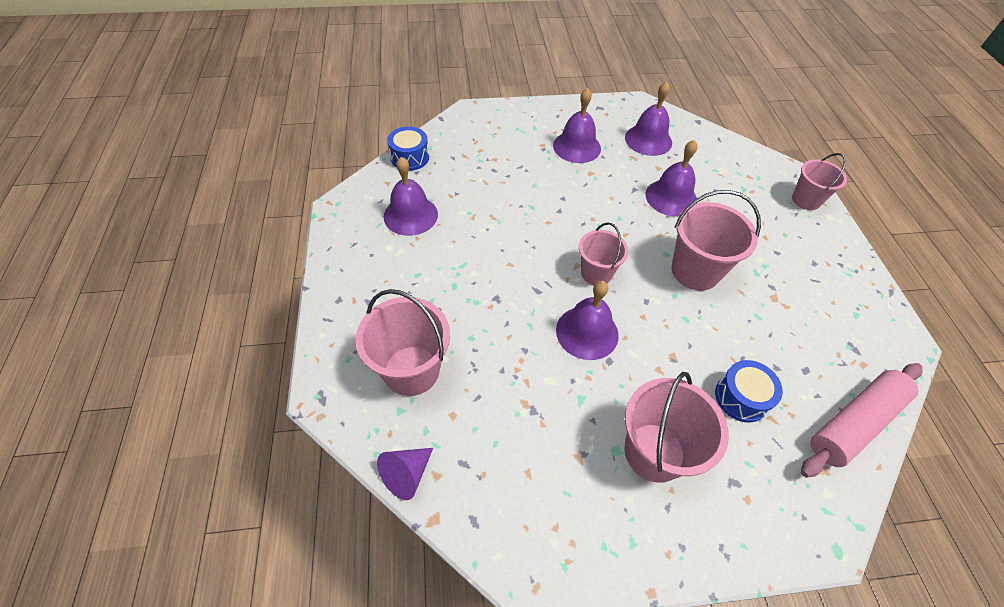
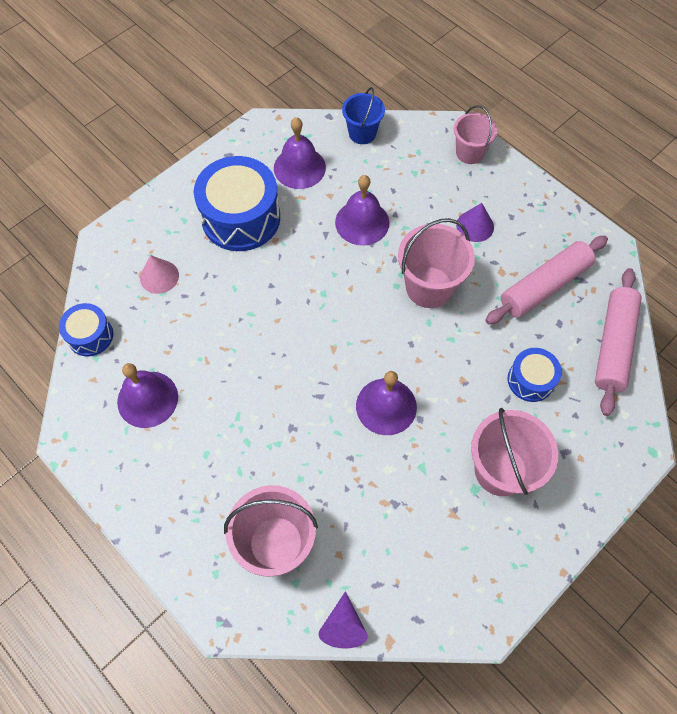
camera: 35 degrees left, 10 degrees up
(487, 150) = (159, 276): none -> pink cone
(577, 147) = (241, 218): purple bell -> blue drum
(596, 273) = (354, 345): pink bucket -> none
(717, 143) = (362, 133): none -> blue bucket
(772, 251) = (475, 226): none -> purple cone
(811, 332) = (544, 286): none -> pink rolling pin

